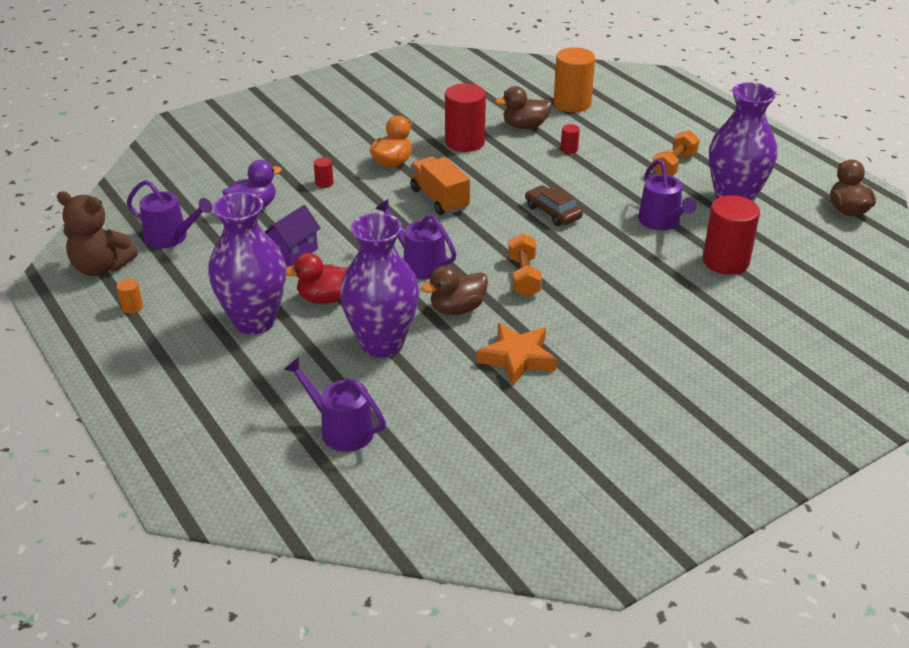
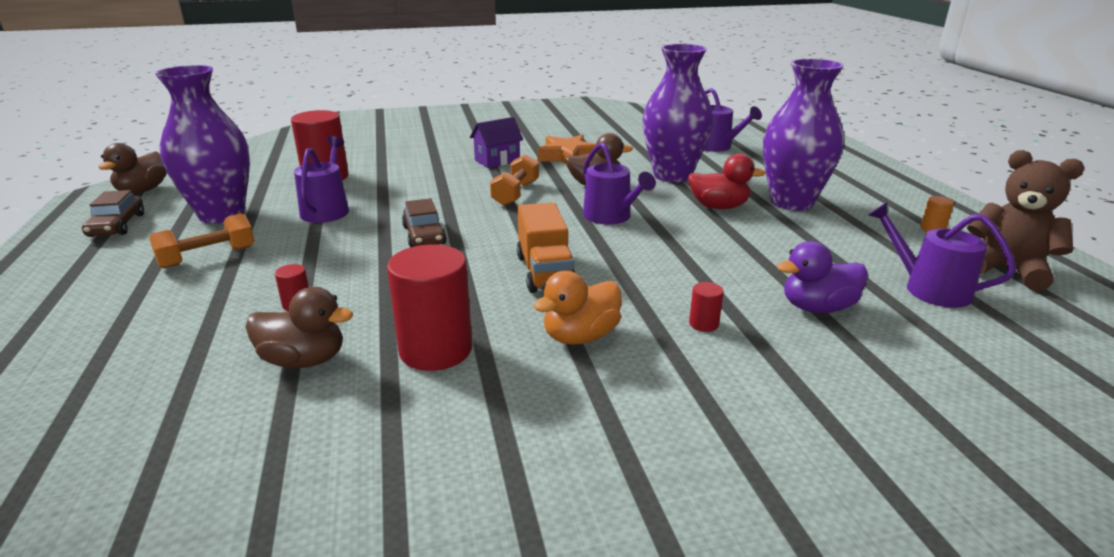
camera: 160 degrees left, 10 degrees down
(293, 252) = (754, 247): purple house -> purple house (497, 161)
(572, 104) = (156, 392): orange cylinder -> none
(787, 175) = (117, 225): none -> brown car

